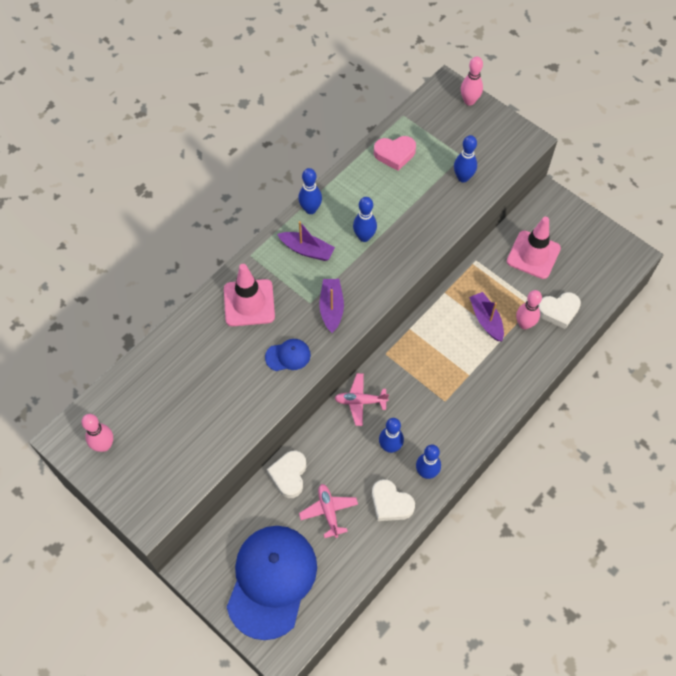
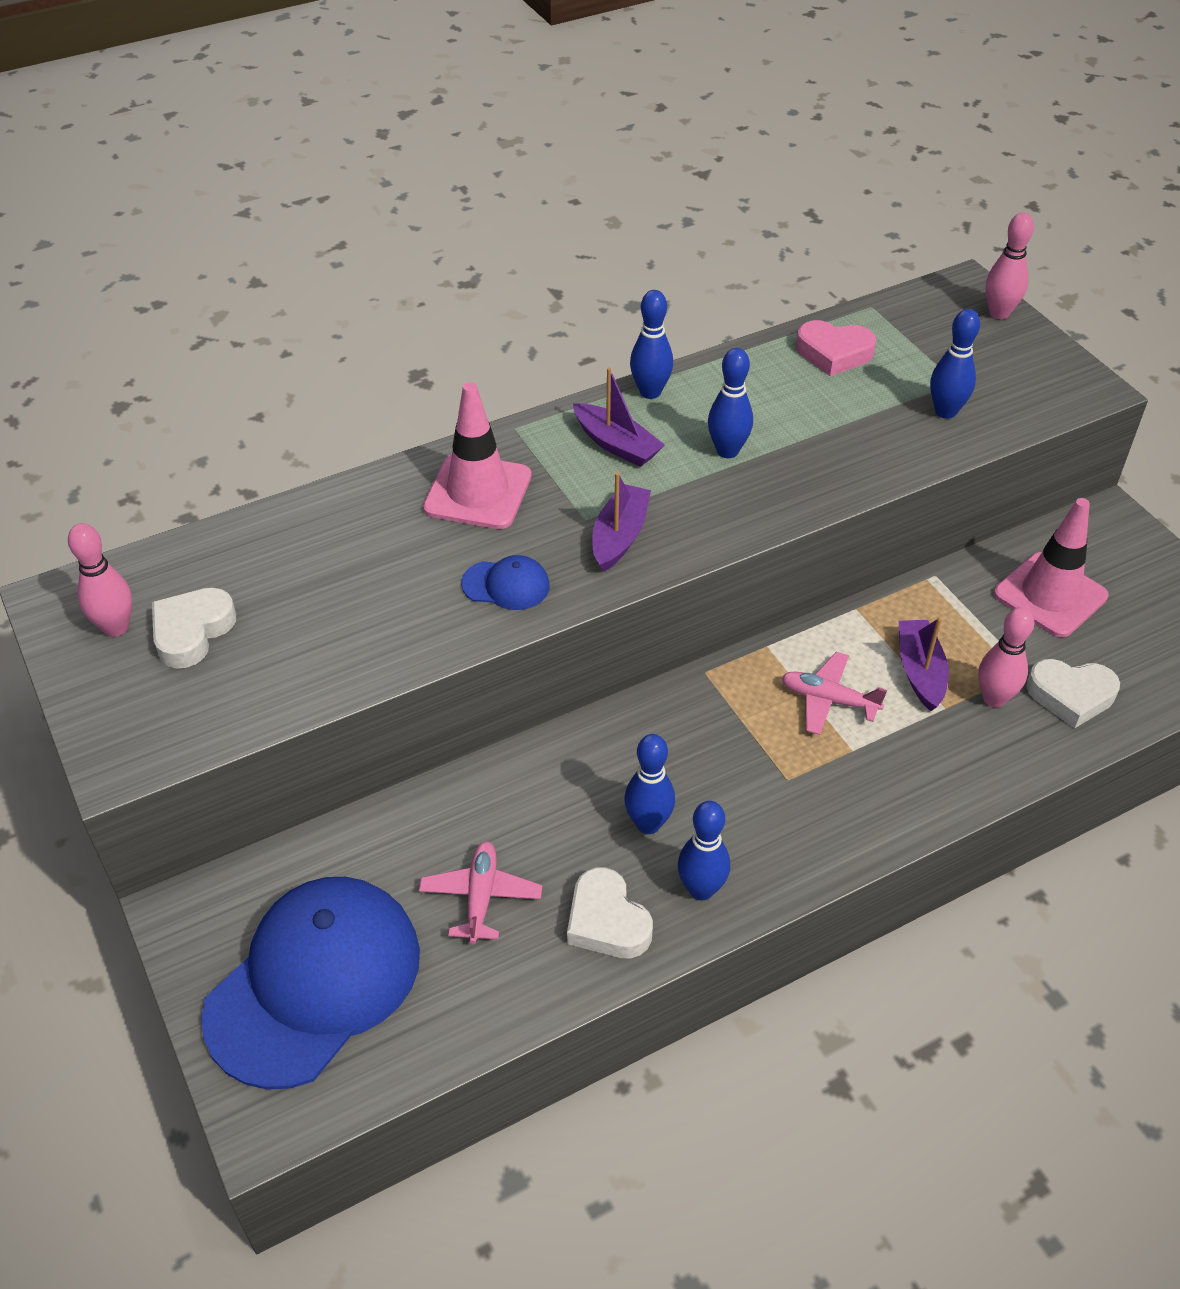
camera: 20 degrees right, 15 degrees down
(289, 475) = (436, 813): white heart -> white heart (192, 632)
(360, 401) = (625, 733): pink plane -> pink plane (828, 700)

